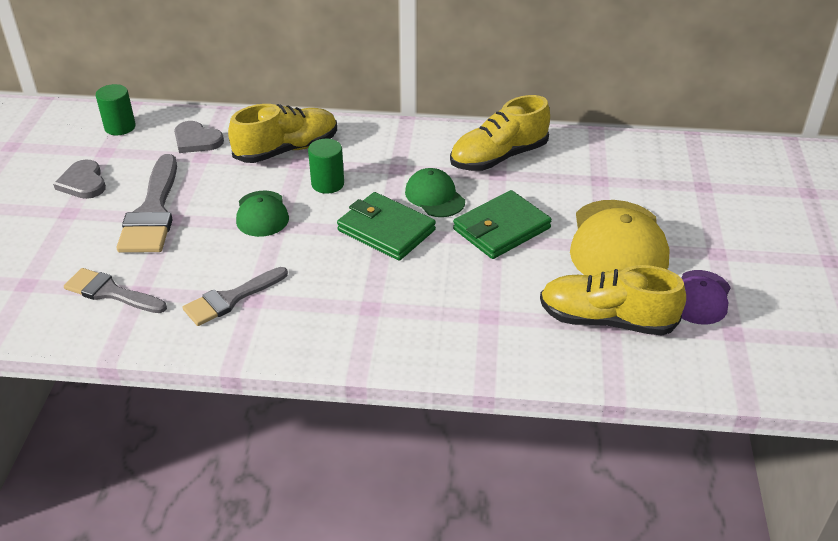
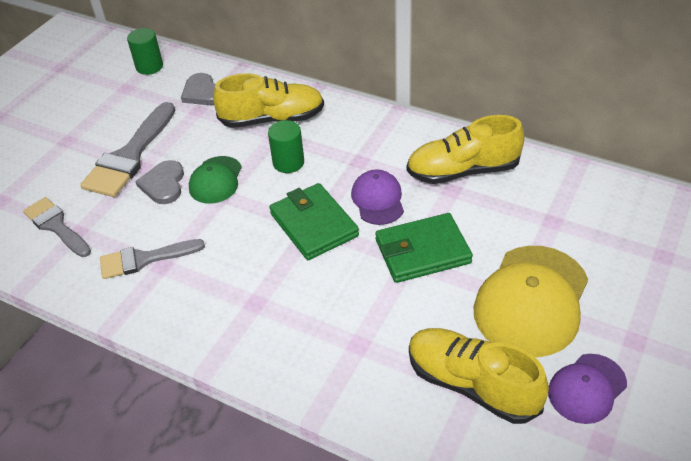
camera: 25 degrees right, 5 degrees up
(83, 182) = (93, 114): grey heart -> grey heart (163, 184)
(434, 196) = (378, 200): green cap -> purple cap

